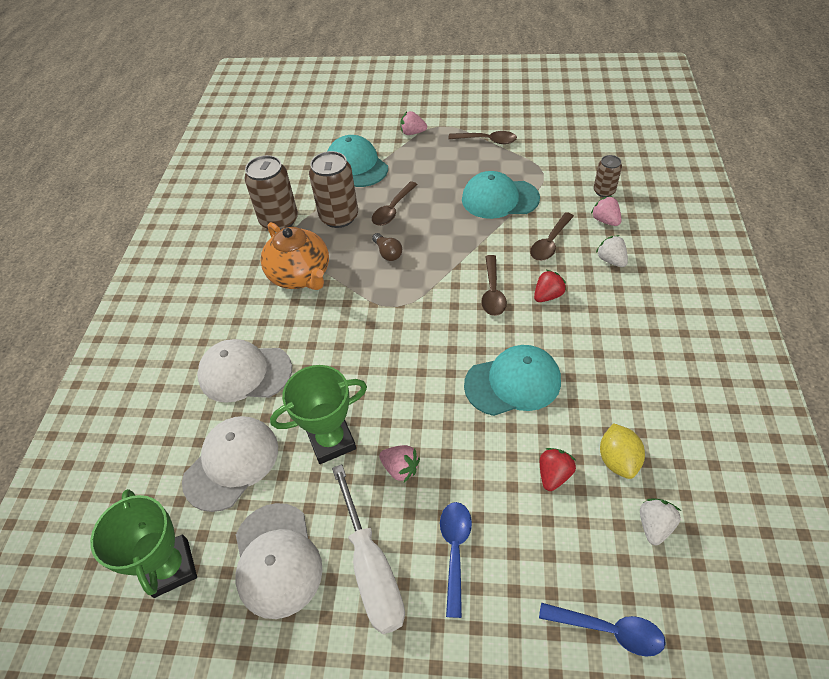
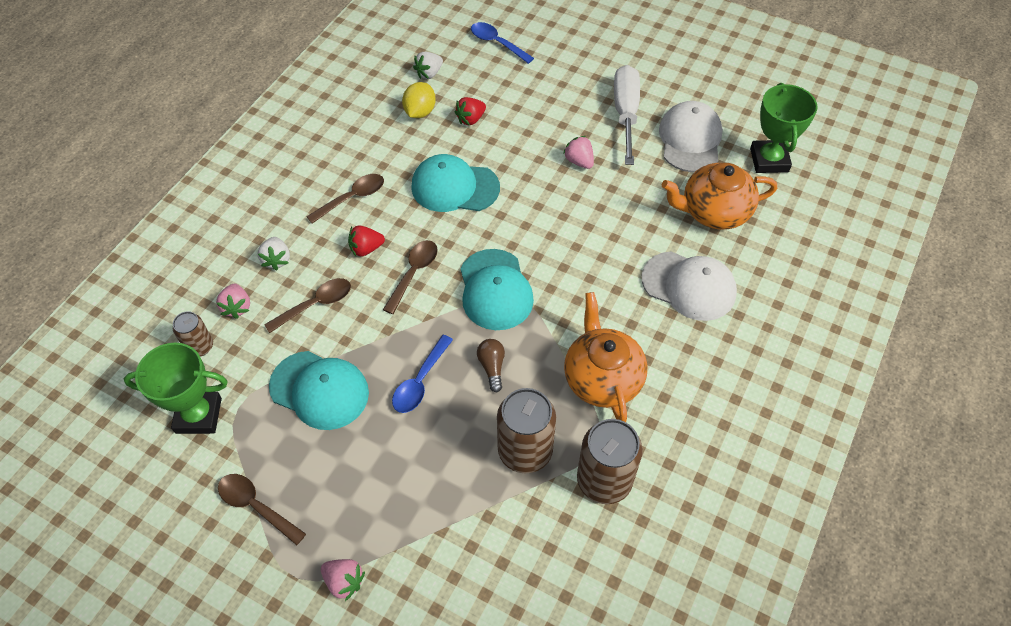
camera: 160 degrees left, 5 degrees up
(231, 463) = (714, 212): white cap -> orange teapot
(331, 441) = (626, 199): green trophy -> green trophy (198, 415)
(356, 165) = (460, 545): turquoise cap -> turquoise cap (495, 290)
(393, 209) = (453, 432): brown spoon -> brown spoon (352, 198)
(455, 550) = (565, 104): blue spoon -> blue spoon (420, 381)

